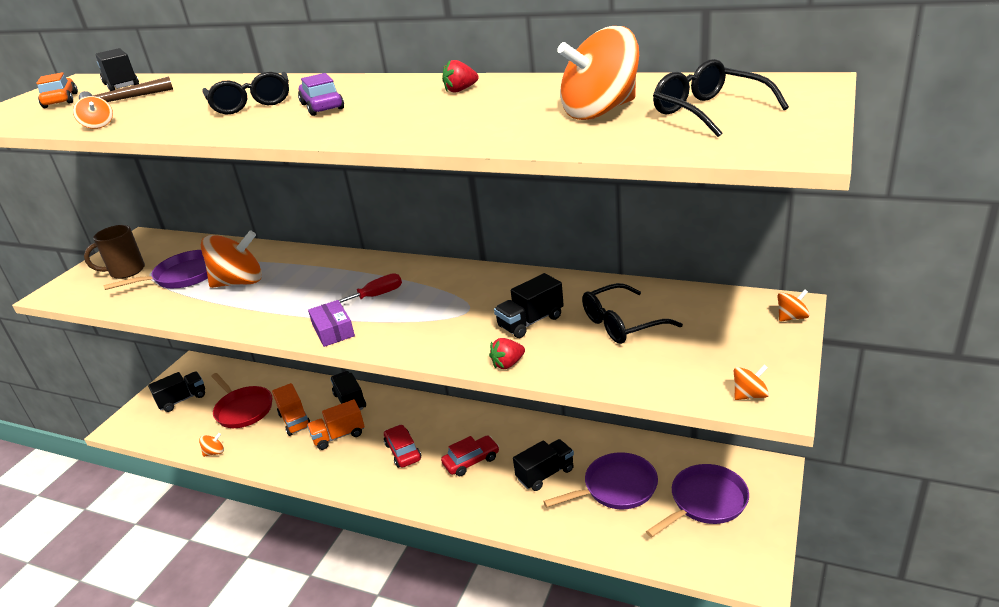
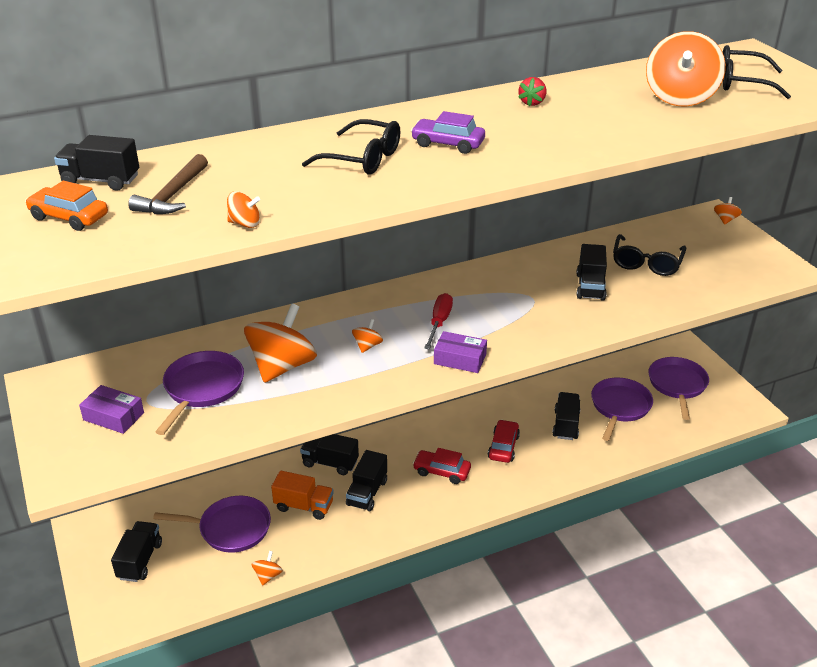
camera: 50 degrees left, 5 degrees up
(126, 271) = (113, 416): brown mug -> purple box
(243, 409) = (230, 528): red pan -> purple pan
(339, 436) = (367, 493): orange truck -> black truck
(508, 364) = (627, 319): red strawberry -> none
(749, 395) = (776, 272): orange spinning top -> orange spinning top (367, 346)

